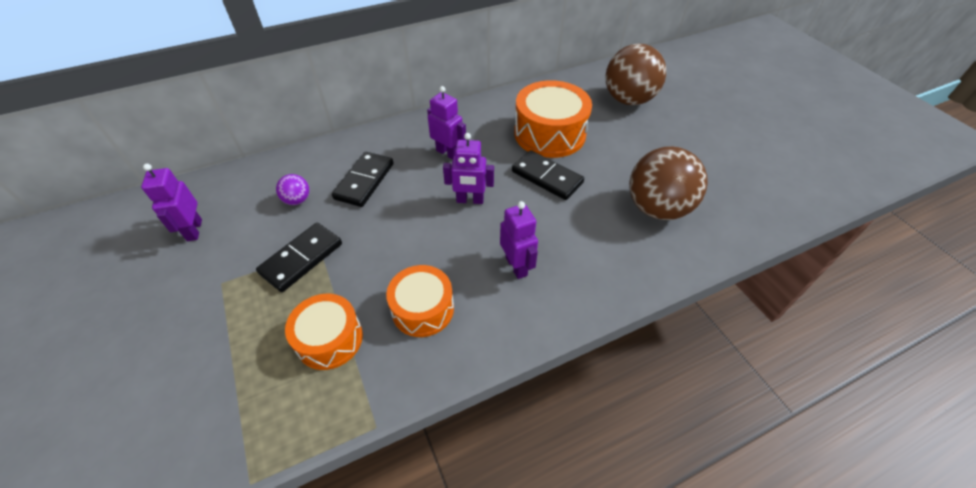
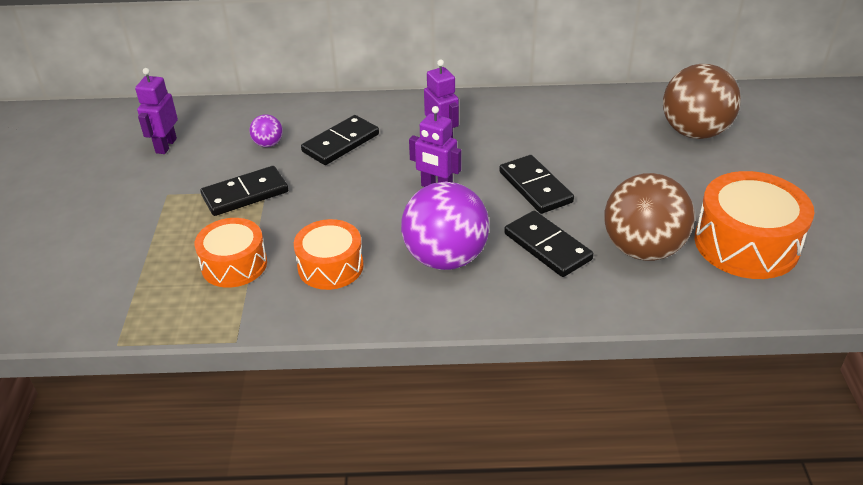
camera: 25 degrees right, 10 degrees down
(516, 266) = (445, 258): purple robot -> purple ball
(549, 134) = (569, 145): orange drum -> orange drum (746, 244)
(588, 228) = (547, 247): none -> black domino

